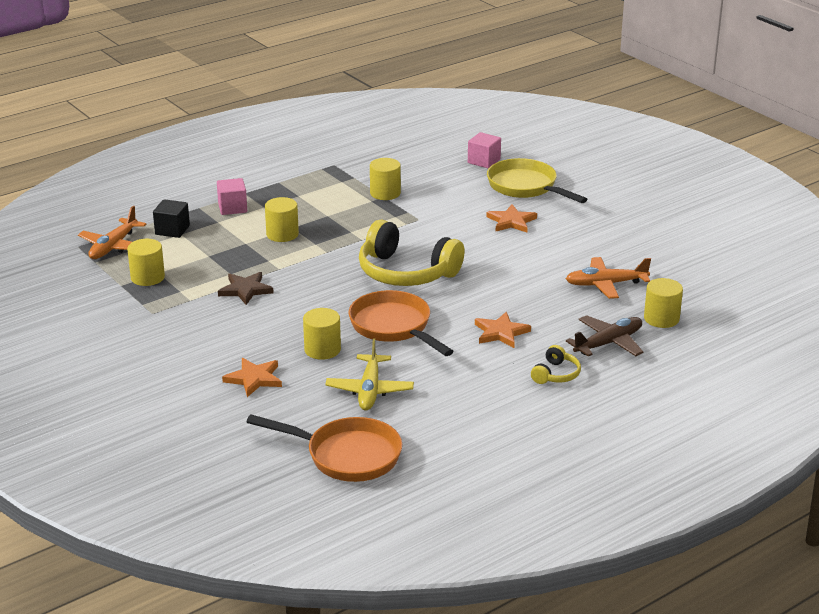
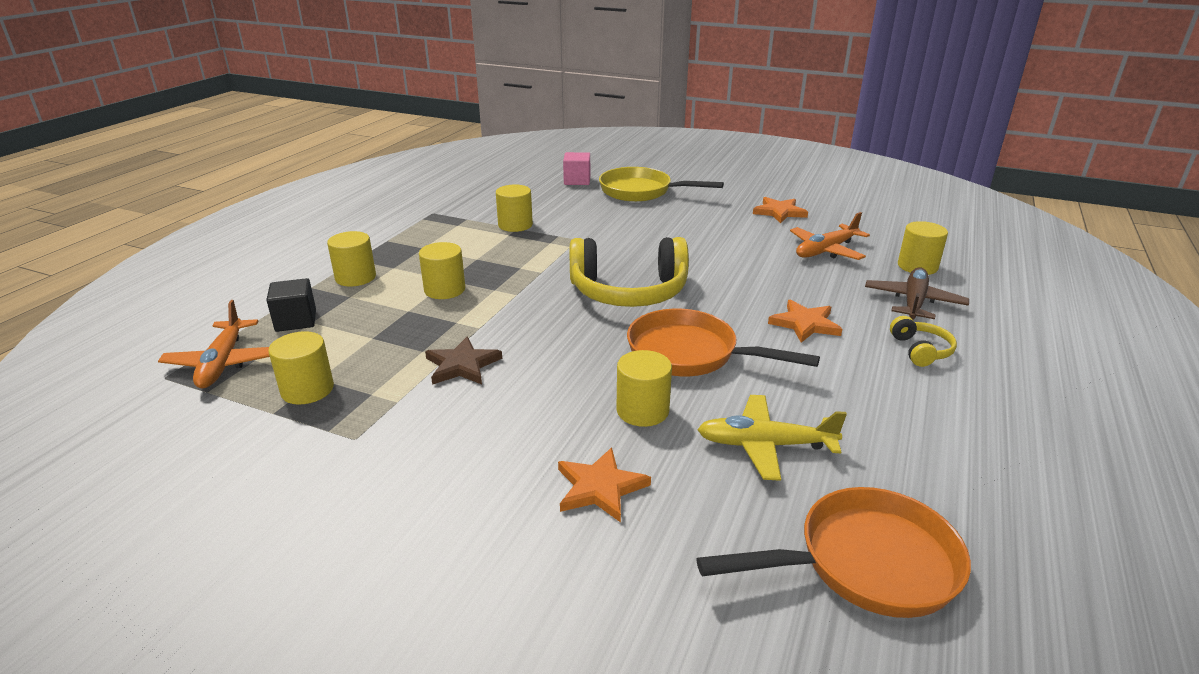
camera: 30 degrees left, 0 degrees up
(232, 208) = (355, 277): pink cube -> yellow cylinder
(370, 390) = (765, 445): yellow plane -> yellow plane turned 120 degrees clockwise
(511, 221) = (667, 220): orange star -> orange star (779, 212)

